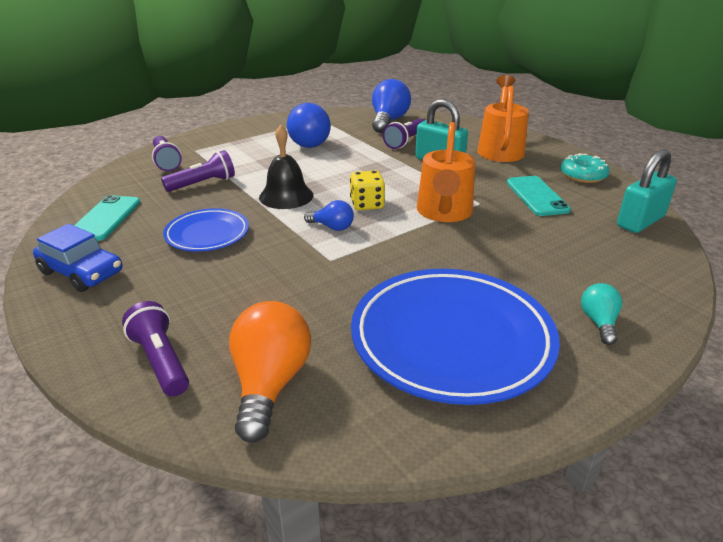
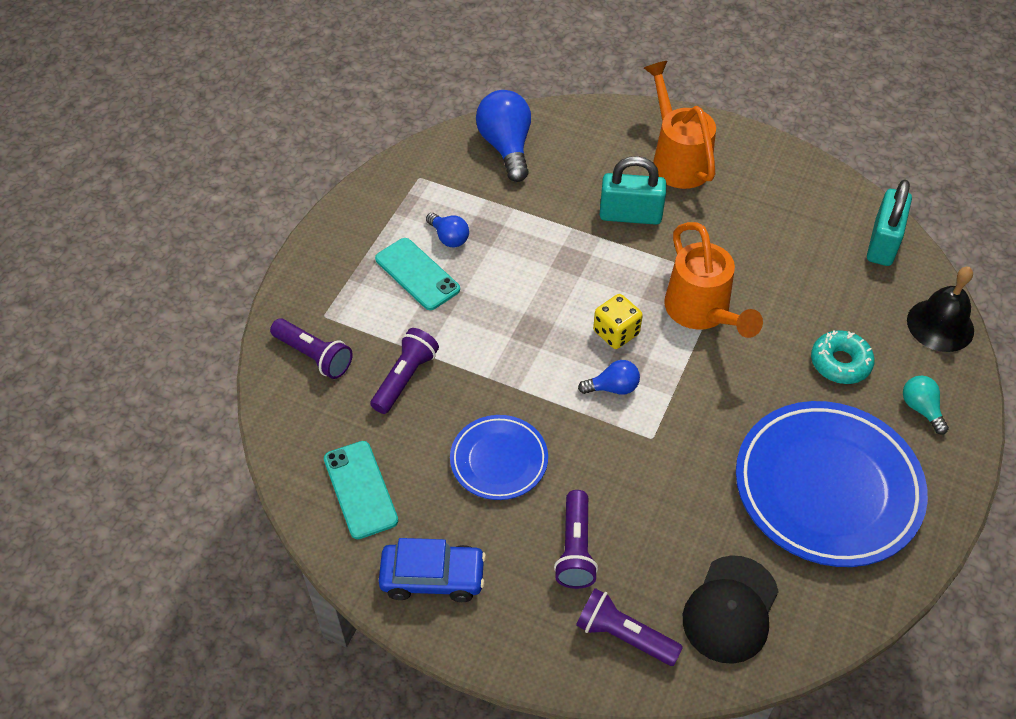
camera: 30 degrees left, 20 degrees up
(270, 384) = (730, 609): orange light bulb -> black cap
(286, 196) = (520, 357): black bell -> black bell (940, 325)
(308, 142) = (449, 237): blue light bulb -> blue light bulb, size x0.54
(405, 141) = (562, 187): purple flashlight -> purple flashlight (575, 549)
(537, 196) = (769, 240): turquoise phone -> turquoise phone (417, 274)
(583, 175) = (790, 180): turquoise donut -> turquoise donut (840, 363)

